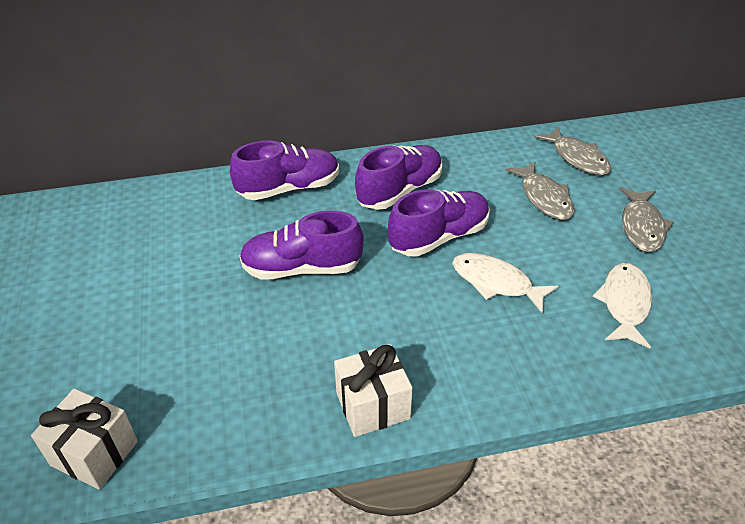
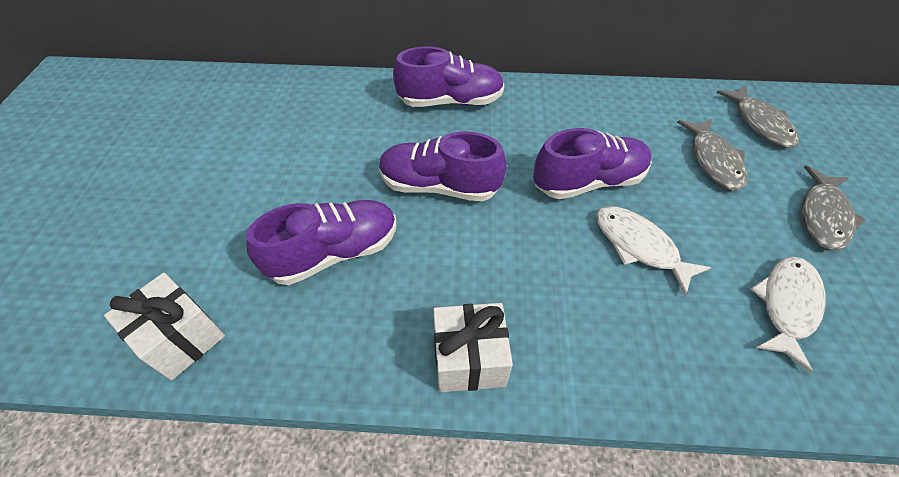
camera: 15 degrees right, 10 degrees up
(400, 191) = (559, 124): purple shoe -> purple shoe (334, 253)

